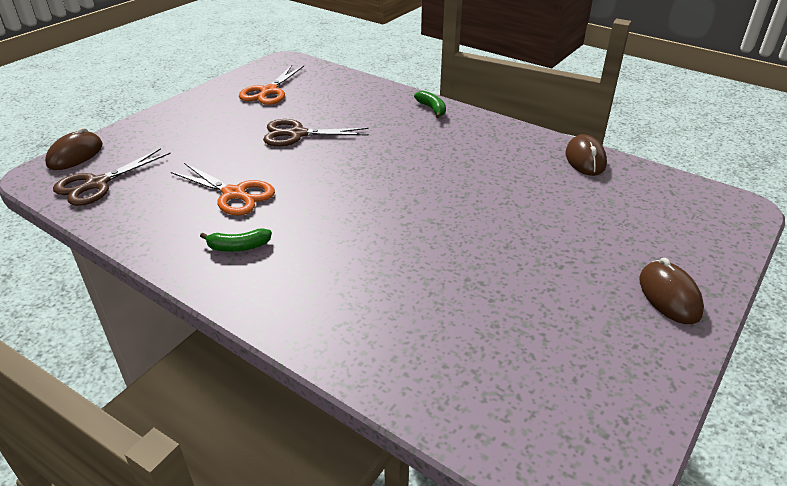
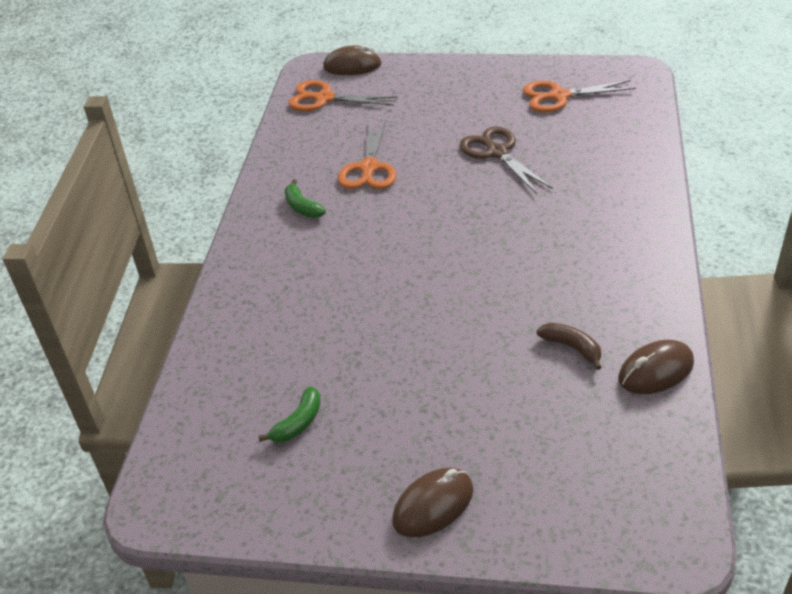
camera: 65 degrees right, 5 degrees up
(97, 184) = (324, 98): brown scissors -> orange scissors
(432, 109) = (646, 213): green banana -> green banana (298, 423)
(540, 180) = (572, 347): none -> brown banana

